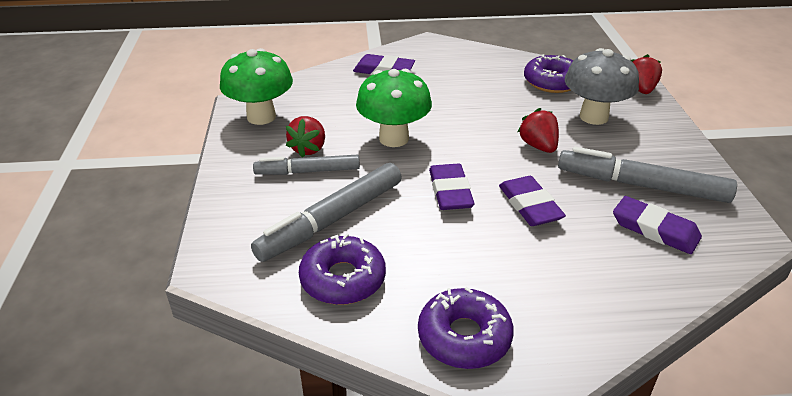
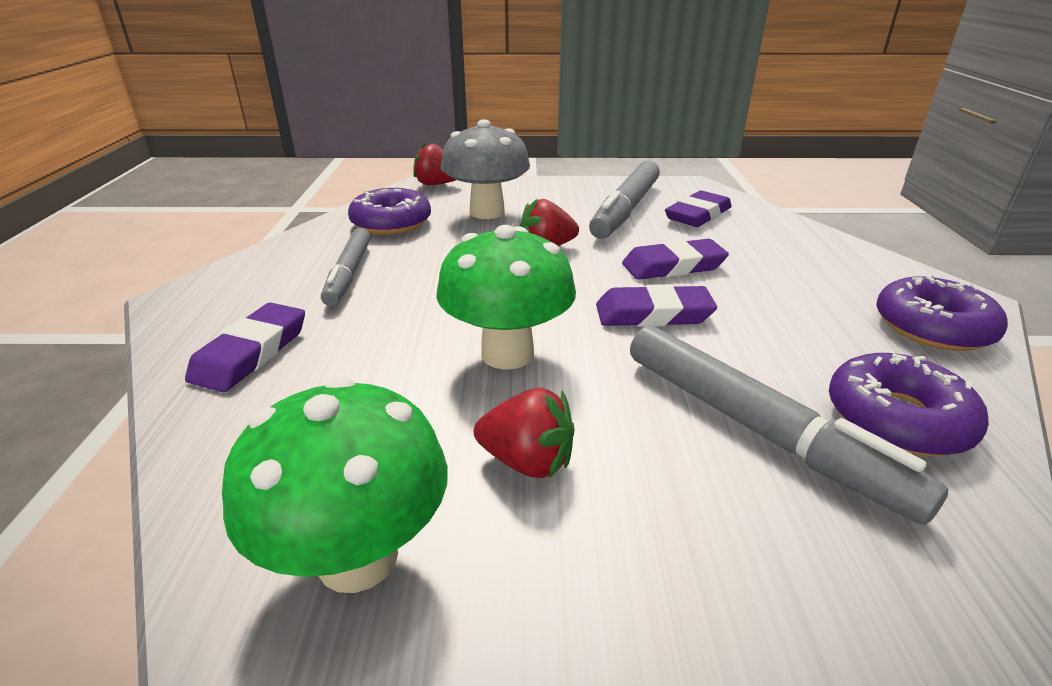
camera: 85 degrees left, 5 degrees down
(308, 171) = (611, 460): grey marker -> grey marker (349, 273)

